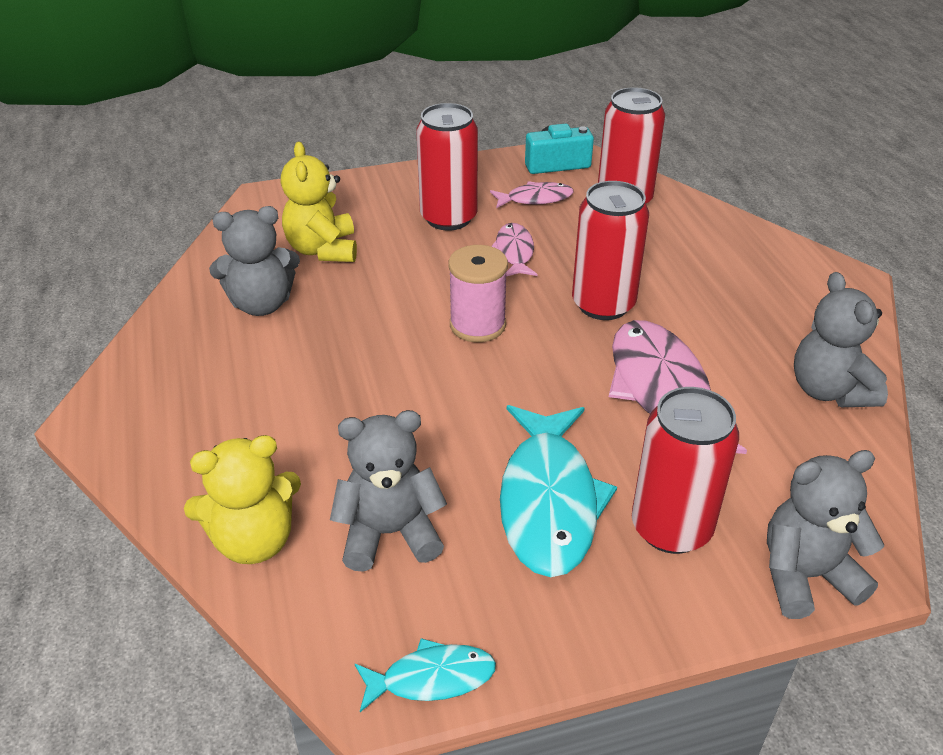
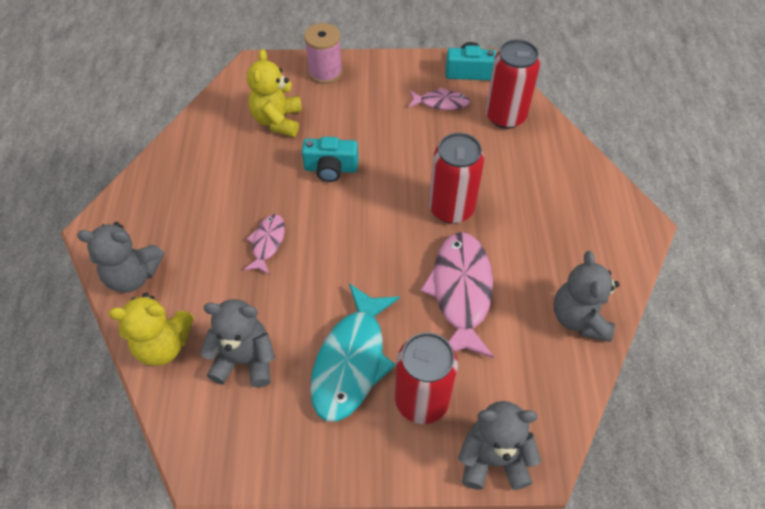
camera: 15 degrees right, 15 degrees up
(261, 304) = (223, 160): grey teddy bear -> grey teddy bear (133, 275)
(420, 289) = (331, 169): none -> turquoise camera
(431, 678) = (235, 468): turquoise fish -> none
(448, 218) = (373, 108): red can -> none
(477, 325) = (358, 208): pink spool -> pink spool (325, 72)
(514, 252) = (407, 149): pink fish -> pink fish (267, 243)

